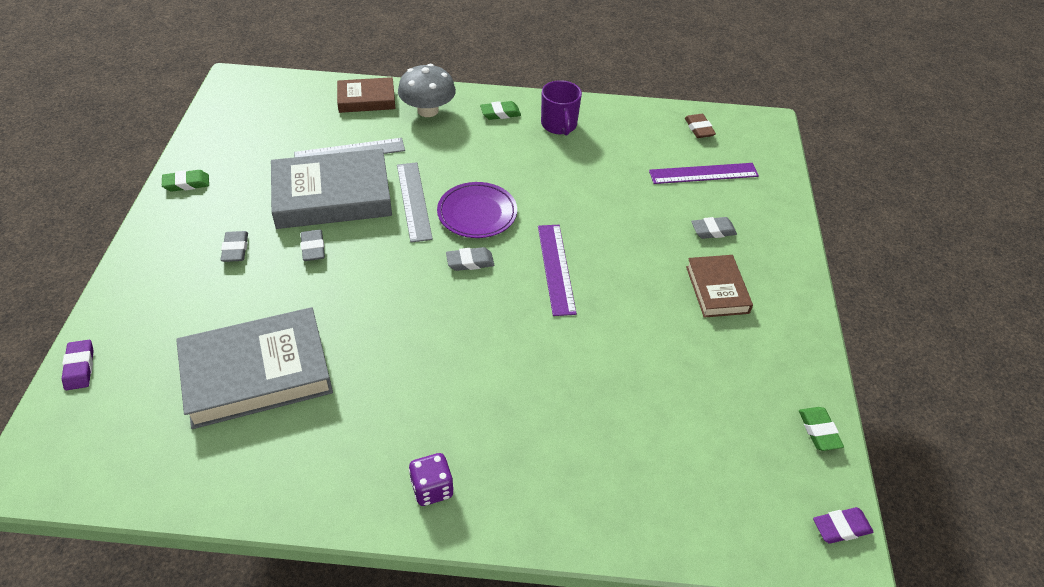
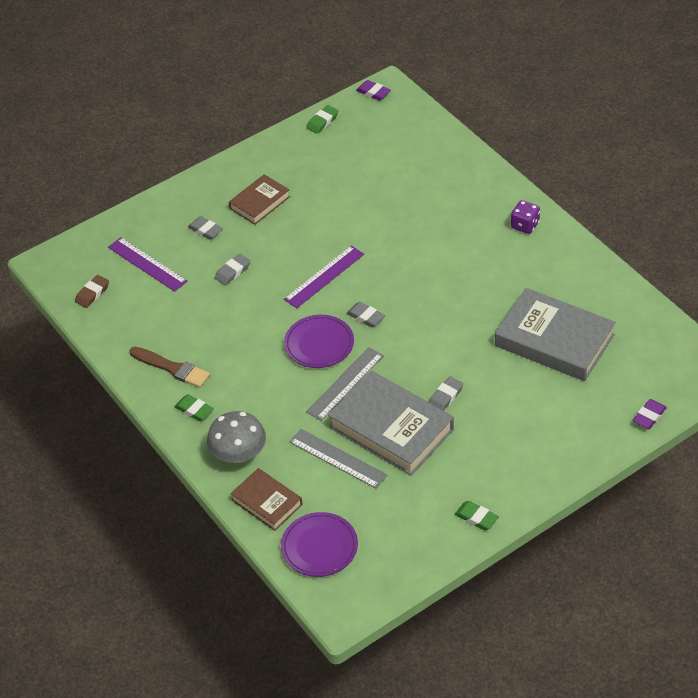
camera: 125 degrees left, 0 degrees up
(235, 249) = (493, 433): grey eraser -> grey eraser (233, 272)
(293, 100) = (319, 547): none -> purple plate
(559, 125) = (172, 368): purple mug -> brown brush

